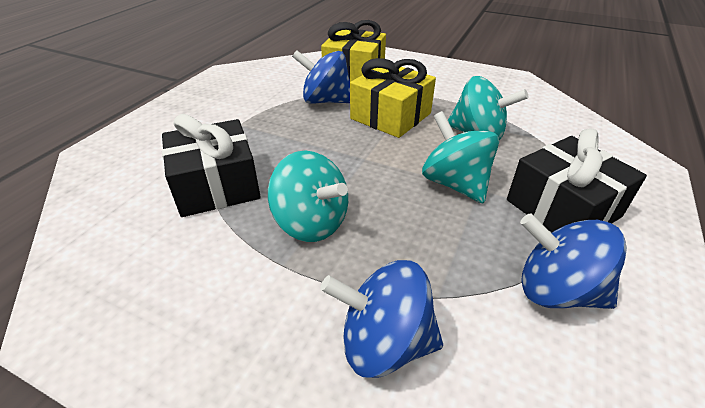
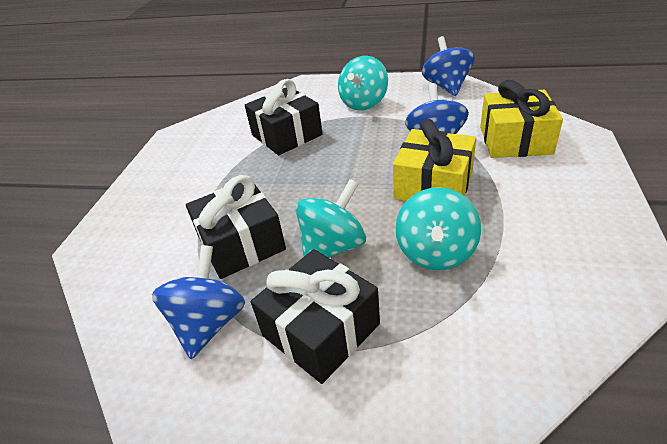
camera: 80 degrees right, 0 degrees up
(311, 223) = (259, 183): turquoise spinning top -> turquoise spinning top (364, 103)
(384, 343) = (162, 239): blue spinning top -> blue spinning top (446, 86)
(426, 251) = (241, 243): none -> black gift

